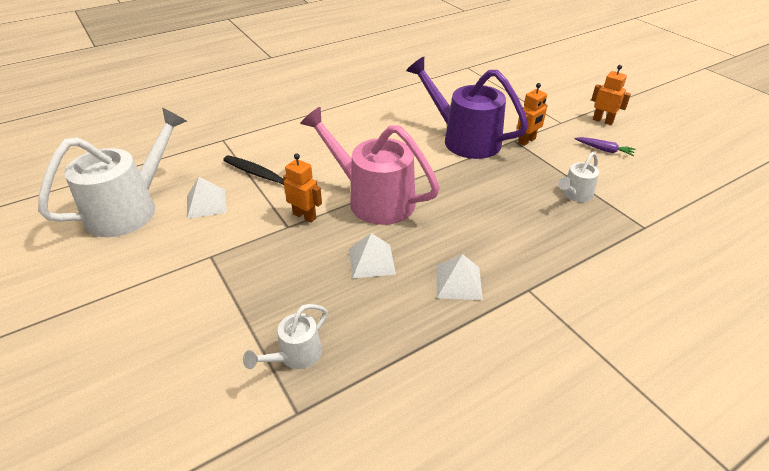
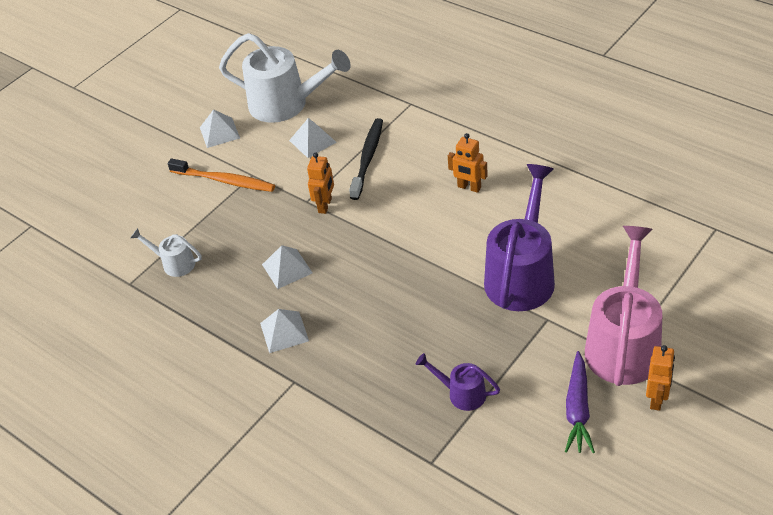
camera: 75 degrees right, 5 degrees up
(111, 267) = (219, 132): none -> white pyramid
(197, 280) = (225, 181): none -> orange toothbrush
(372, 198) = (372, 239): pink watering can -> pink watering can (623, 343)
(527, 141) = (553, 331): orange robot -> orange robot (469, 187)
(574, 195) = (461, 393): white watering can -> purple watering can
(604, 150) = (577, 409): purple carrot -> purple carrot, size x1.56

